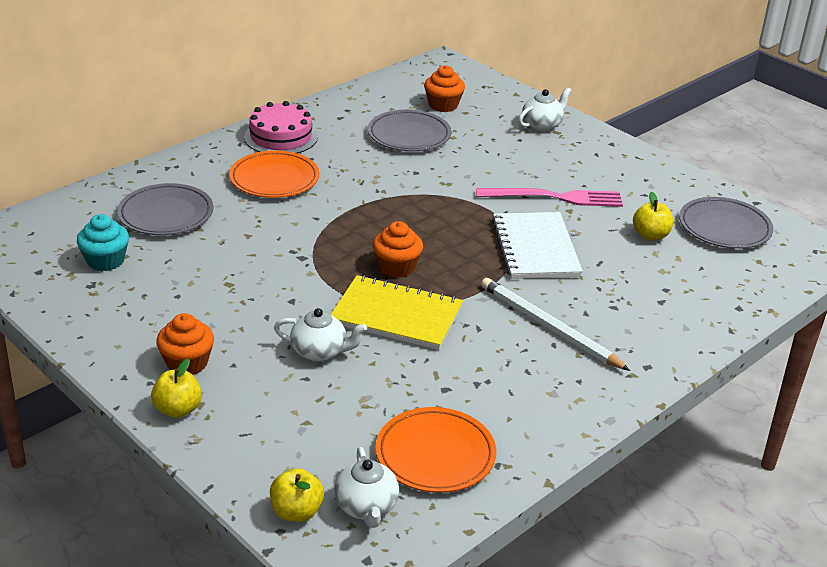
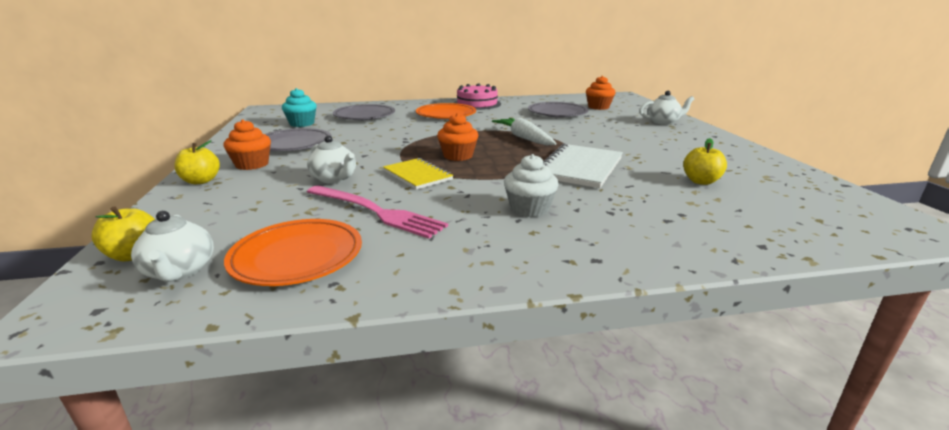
camera: 35 degrees right, 10 degrees down
(366, 507) = (180, 271): white teapot -> white teapot turned 45 degrees counterclockwise
(396, 315) = (417, 175): yellow notebook -> yellow notebook, size x0.65
(429, 208) = (524, 138): none -> white carrot
(549, 327) = (529, 209): white pencil -> white cupcake
(555, 197) = (631, 149): pink fork -> pink fork (376, 212)
(724, 228) = (791, 192): grey plate -> grey plate (293, 144)

